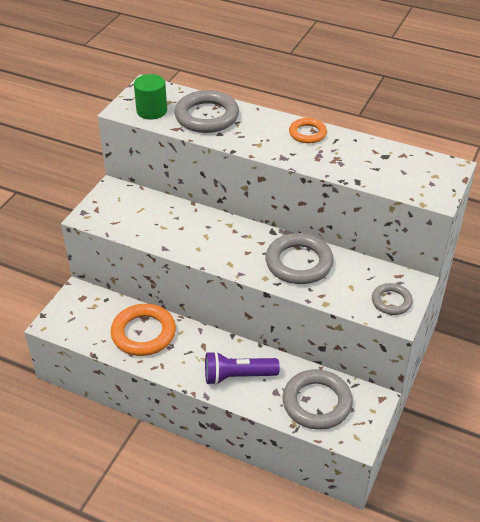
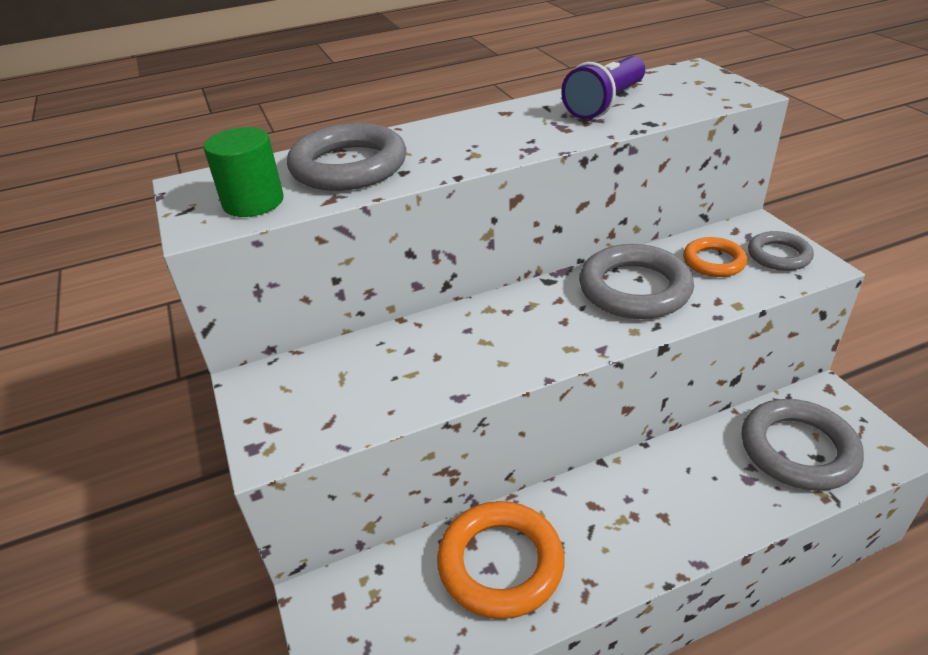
camera: 45 degrees left, 5 degrees down
(238, 376) = (686, 502): purple flashlight -> purple flashlight (605, 104)
(307, 133) = (505, 117): orange ring -> orange ring (713, 261)

